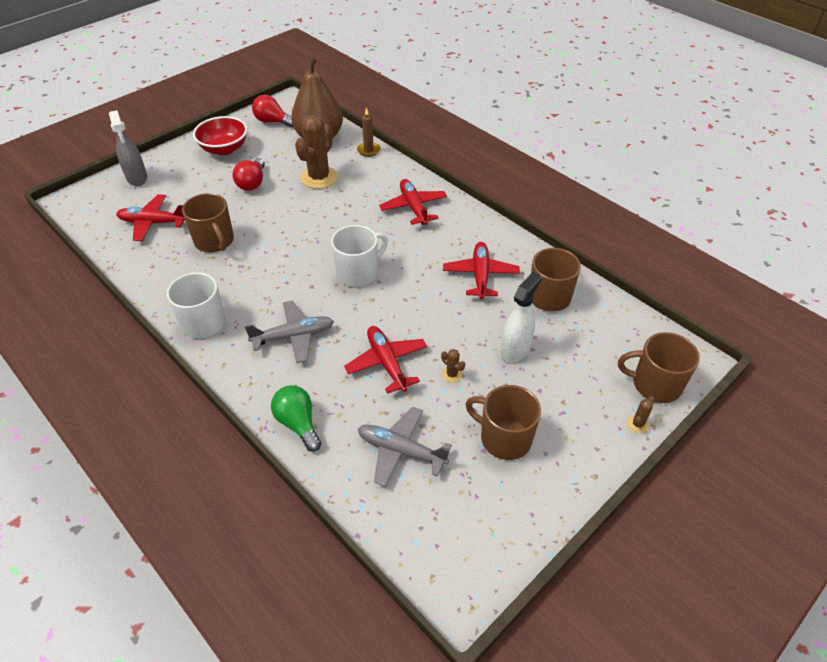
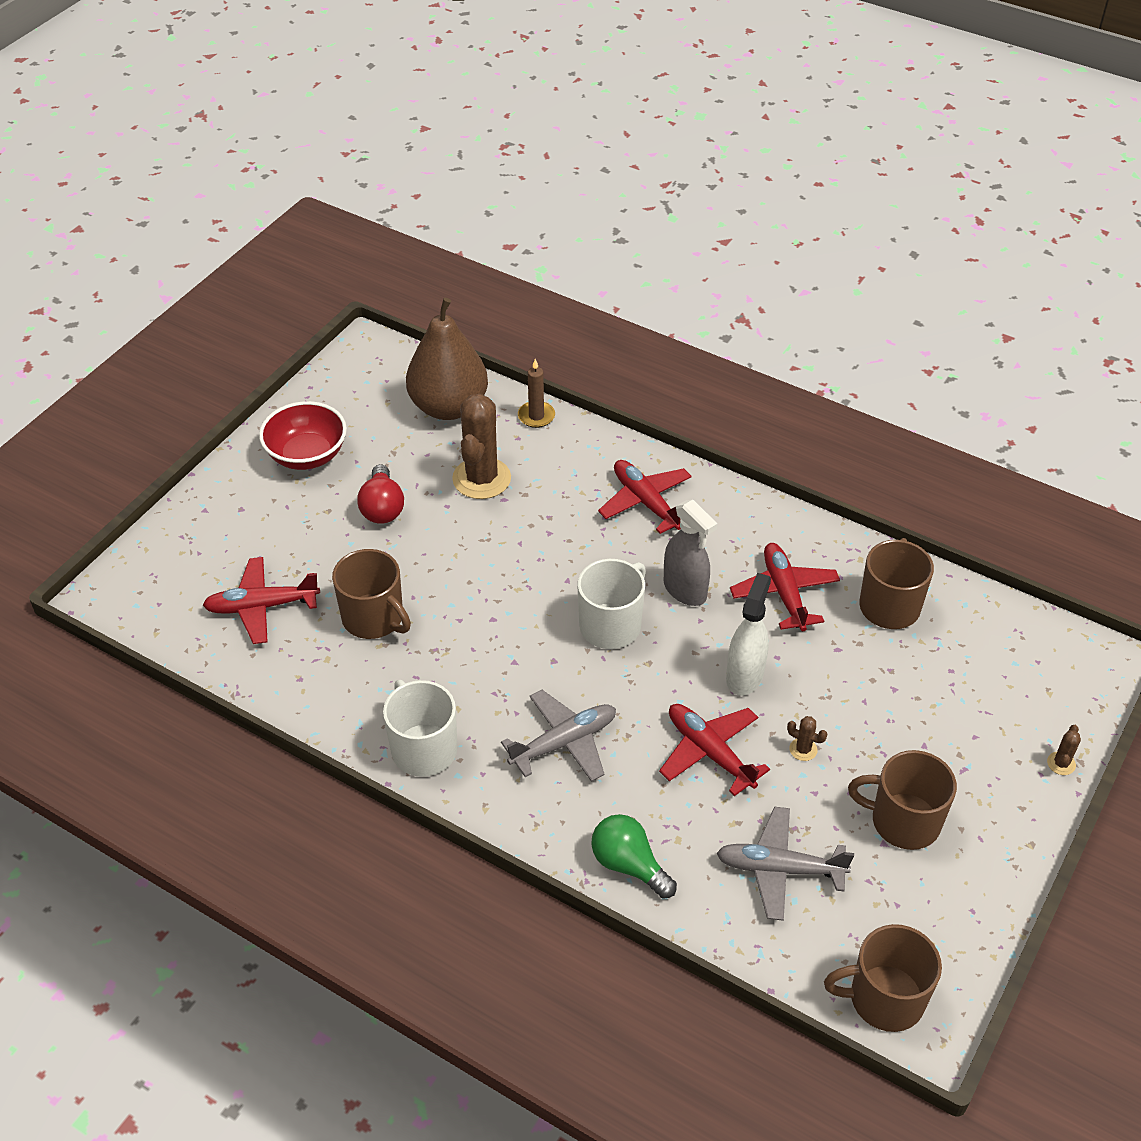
camera: 15 degrees left, 0 degrees up
(137, 178) = (192, 534): grey spray bottle -> grey spray bottle (685, 590)
(273, 121) = (360, 390): red light bulb -> none
(515, 349) = (872, 695): white spray bottle -> white spray bottle (744, 675)
(655, 384) = (1065, 704): brown mug -> brown mug (884, 998)

